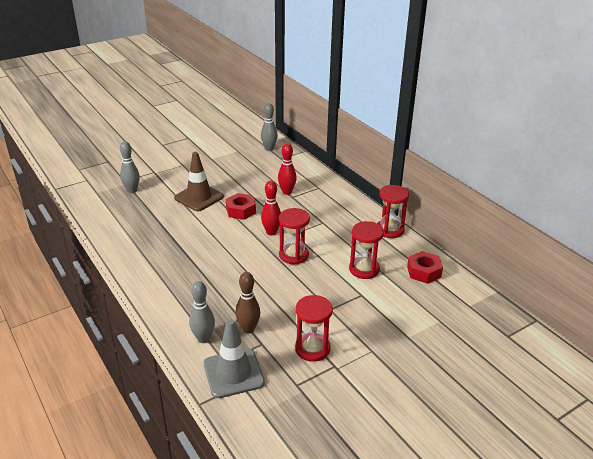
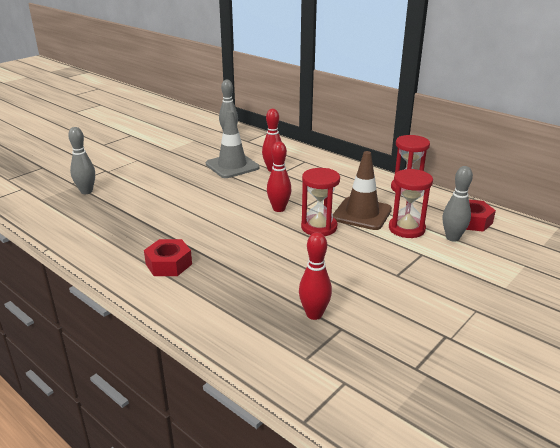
camera: 15 degrees left, 5 degrees down
(199, 197) = (173, 187): brown traffic cone -> brown traffic cone (362, 214)
(203, 338) = (263, 337): grey bowling pin -> grey bowling pin (452, 238)
(233, 373) = (327, 371): grey traffic cone -> grey traffic cone (232, 166)
(241, 211) = (230, 193): red nut -> red nut (168, 264)
(248, 329) = (314, 314): brown bowling pin -> red bowling pin
(312, 349) = (406, 322): red hourglass -> none

